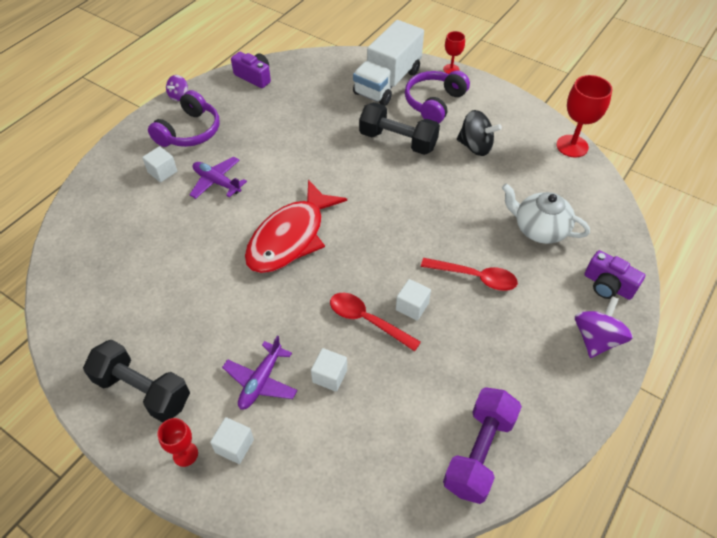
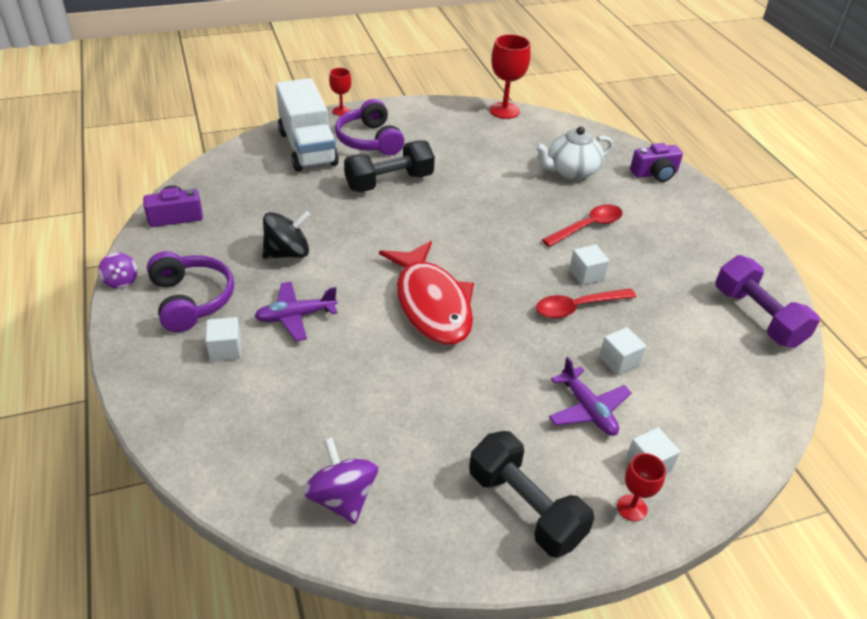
camera: 55 degrees left, 10 degrees down
(143, 390) = (525, 507): black dumbbell -> black dumbbell turned 75 degrees clockwise
(475, 146) = (448, 150): black spinning top -> black spinning top (287, 253)
(596, 339) = (698, 206): purple spinning top -> purple spinning top (342, 498)

